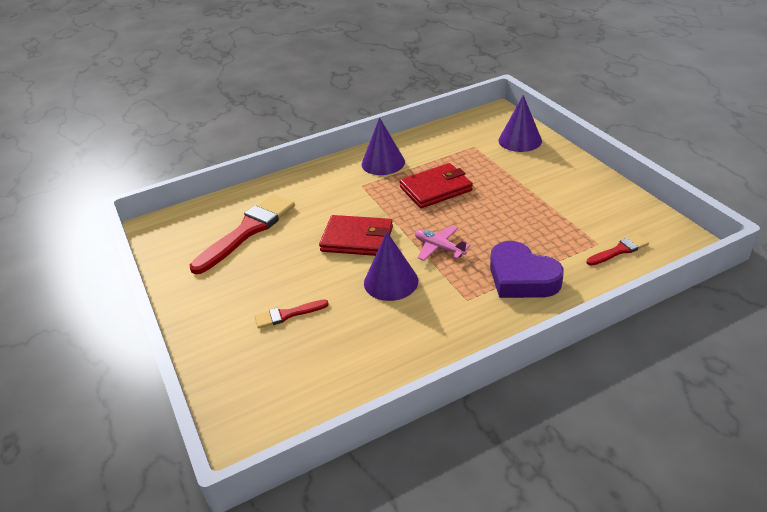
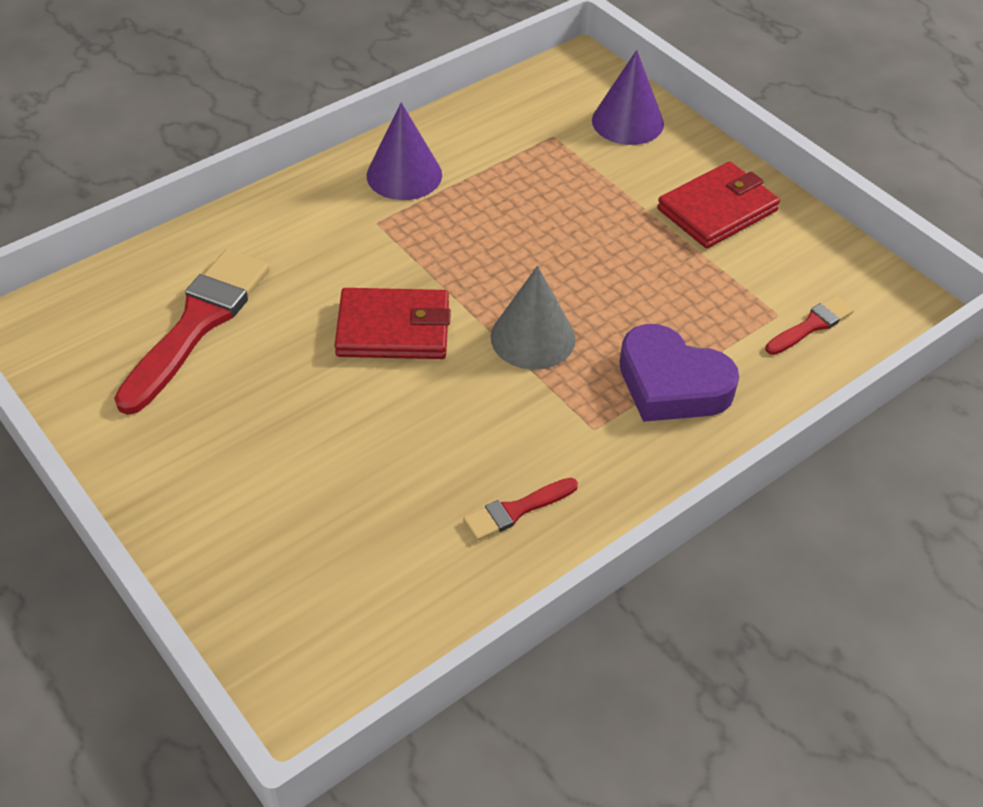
camera: 15 degrees left, 10 degrees up
(287, 314) = (310, 478): red brush -> red brush (516, 510)
(391, 281) = (467, 405): purple cone -> none
(435, 189) = (505, 224): red wallet -> red wallet (717, 210)
(439, 248) = (533, 337): pink plane -> grey cone

